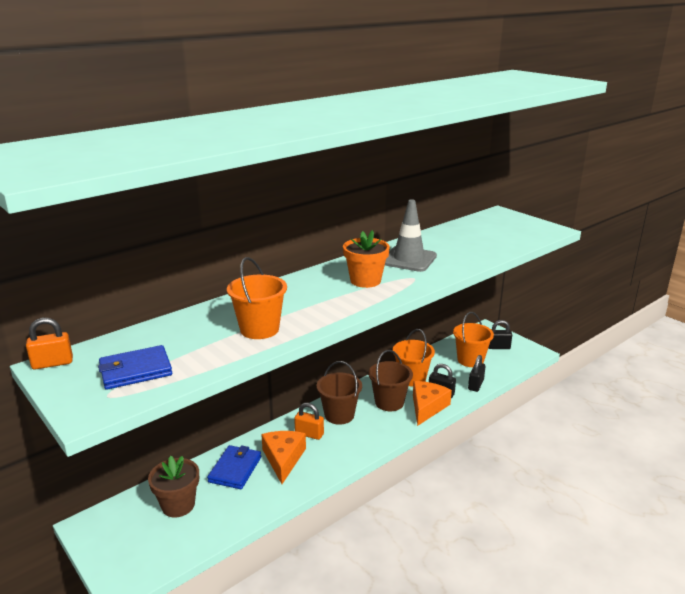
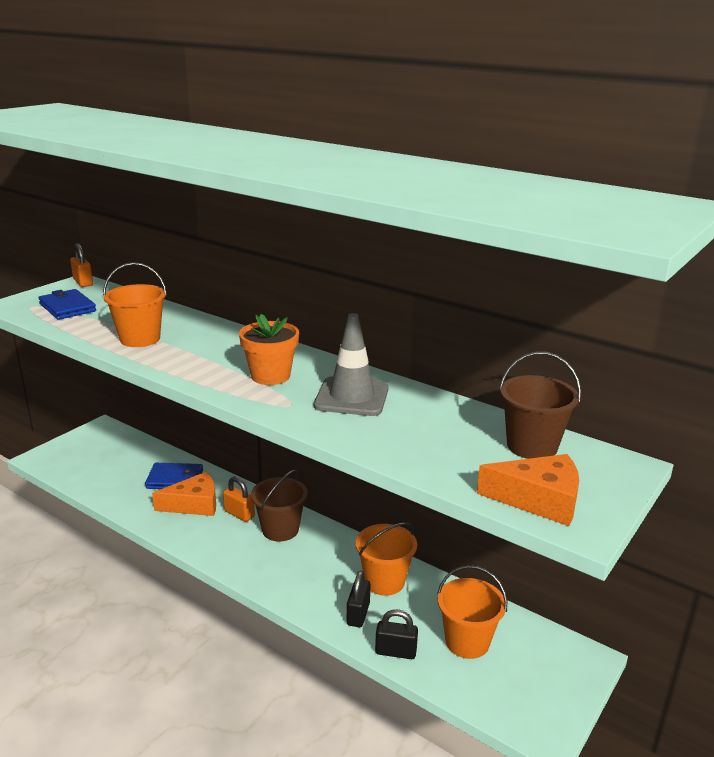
camera: 75 degrees right, 0 degrees up
(178, 505) = (124, 461): brown flower pot -> none
(309, 434) = (239, 514): orange padlock -> orange padlock turned 60 degrees counterclockwise
(389, 402) = (319, 567): brown bucket -> brown bucket (532, 446)
(427, 407) = (319, 603): orange cheese -> orange cheese (539, 500)
(498, 347) = (530, 677): black padlock -> none

